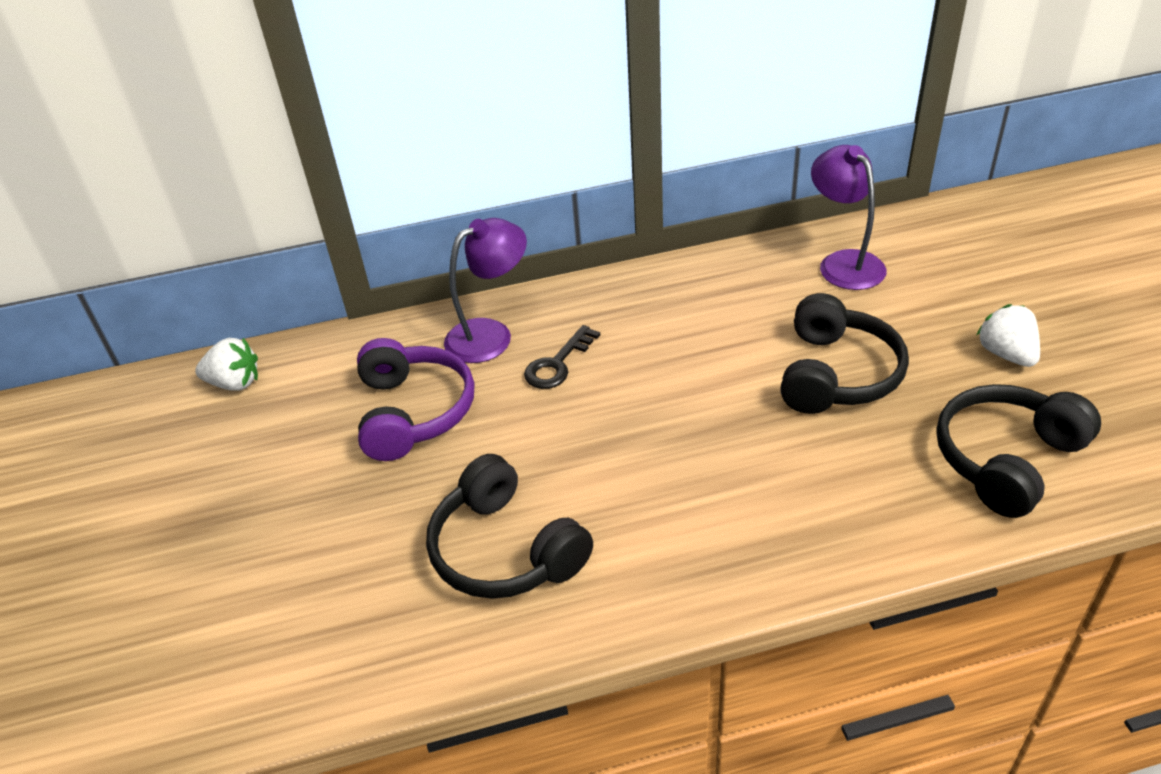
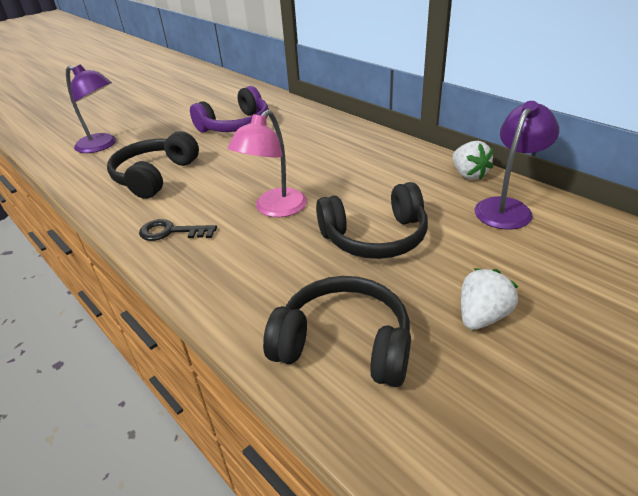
camera: 60 degrees right, 5 degrees down
(235, 383) = (227, 87): white strawberry -> white strawberry (468, 174)
(490, 334) = (307, 123): purple lamp -> purple lamp (102, 145)
(557, 364) = (300, 146): black key -> black key (171, 232)
(714, 438) = (274, 209): none -> pink lamp

